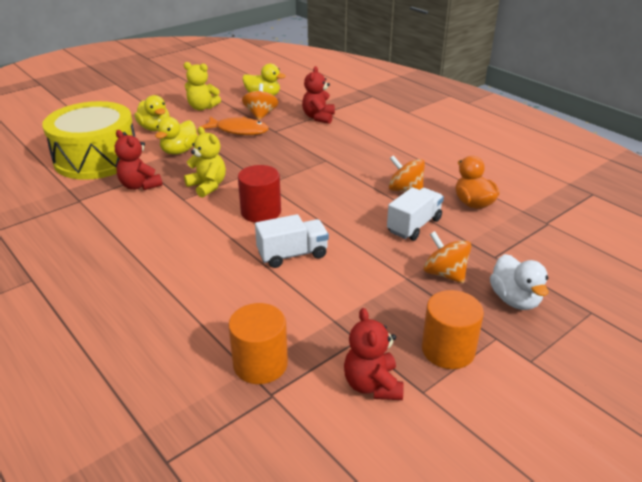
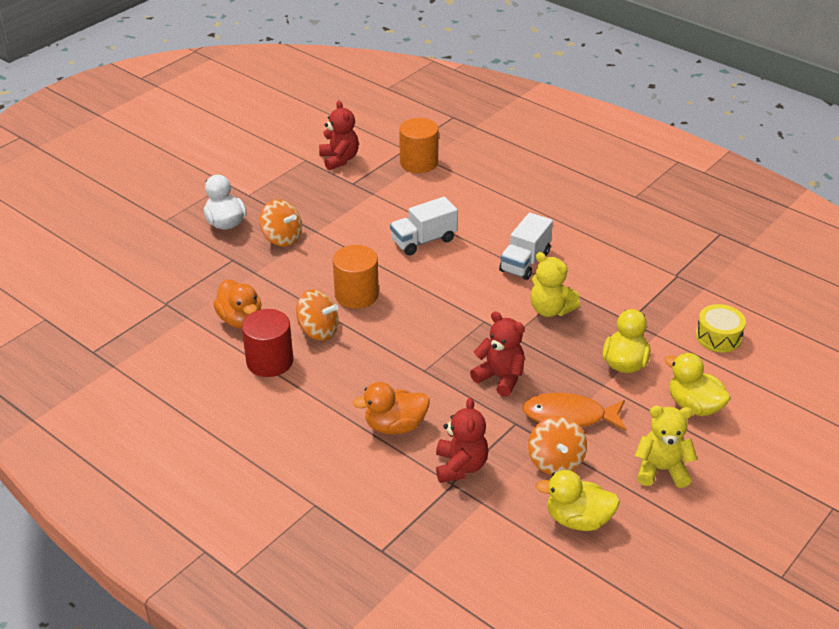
camera: 170 degrees right, 5 degrees up
(96, 158) = (718, 337): yellow drum -> yellow drum, size x0.43
(140, 186) = (628, 301): red teddy bear -> red teddy bear (500, 378)
(261, 212) = (473, 282): red cylinder -> red cylinder (270, 361)
(354, 136) = (395, 426): none -> orange duck
(414, 225) = (308, 284): white truck -> white truck (525, 262)
(448, 350) = (286, 183): orange cylinder -> orange cylinder (356, 295)

